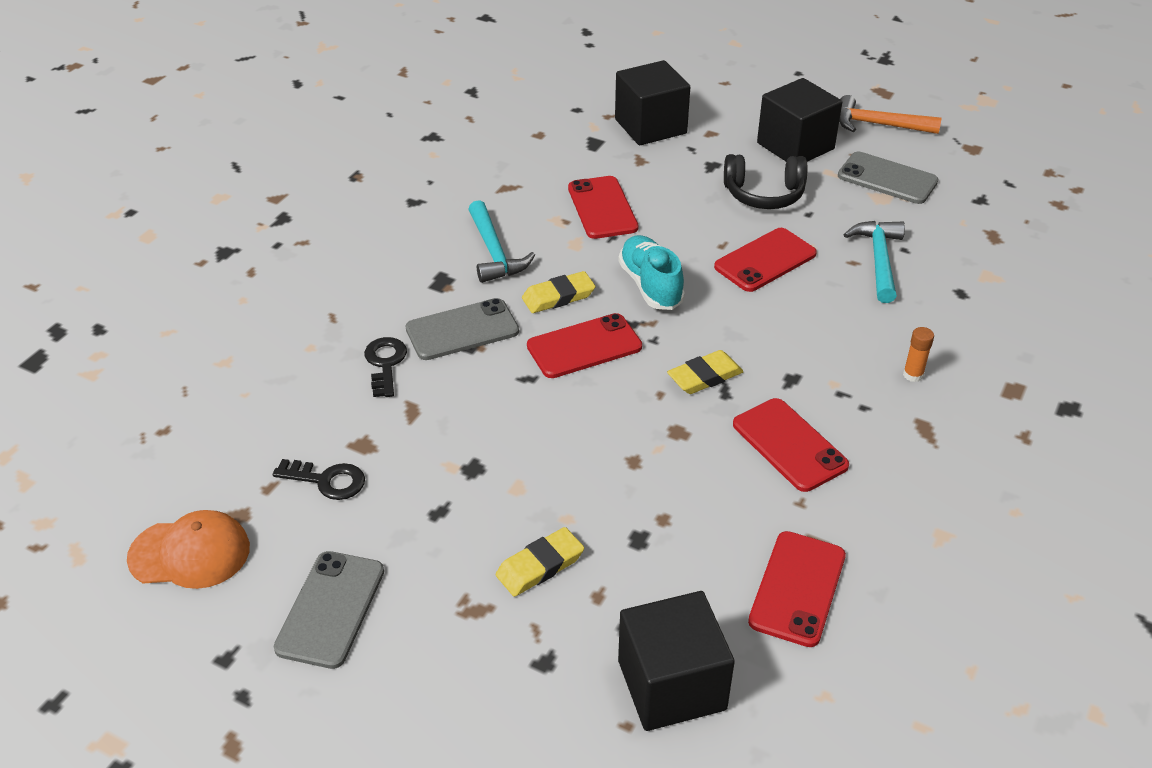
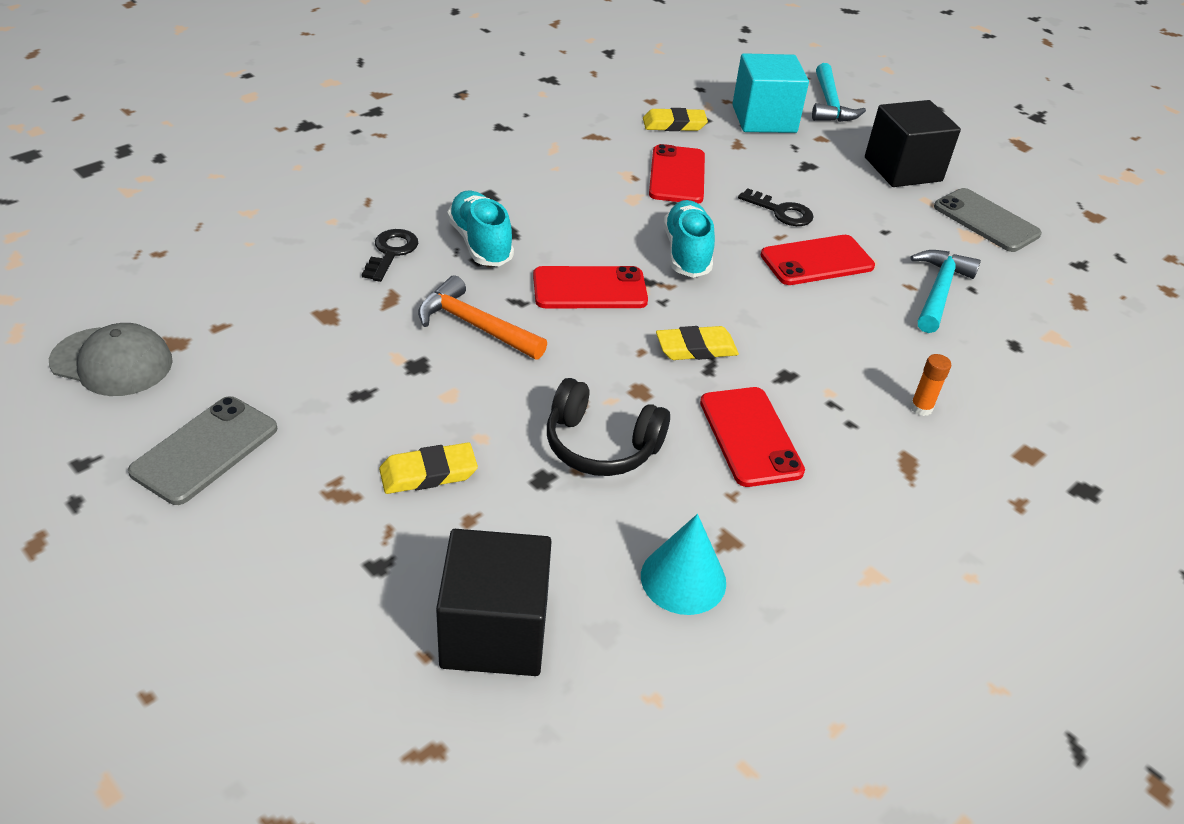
camera: 15 degrees right, 0 degrees up
(190, 553) = (112, 362): orange cap -> grey cap
(327, 480) = (274, 336): black key -> black key (781, 211)
(462, 330) = (480, 243): grey phone -> turquoise shoe
(494, 252) = (550, 186): turquoise hammer -> turquoise hammer (829, 104)
(558, 296) = (590, 239): yellow eraser -> yellow eraser (674, 124)
(650, 126) = (764, 119): black cube -> turquoise cube
(764, 194) = (847, 203): black headphones -> black headphones (601, 445)
(797, 588) = (683, 579): red phone -> turquoise cone
(878, 125) = (1001, 171): orange hammer -> orange hammer (475, 325)

